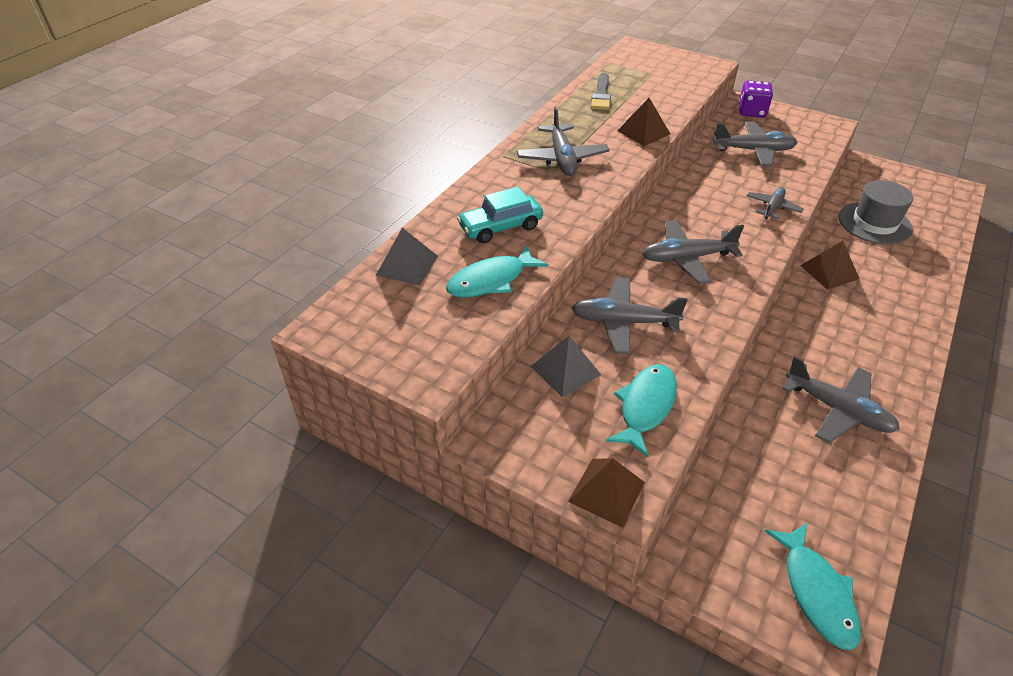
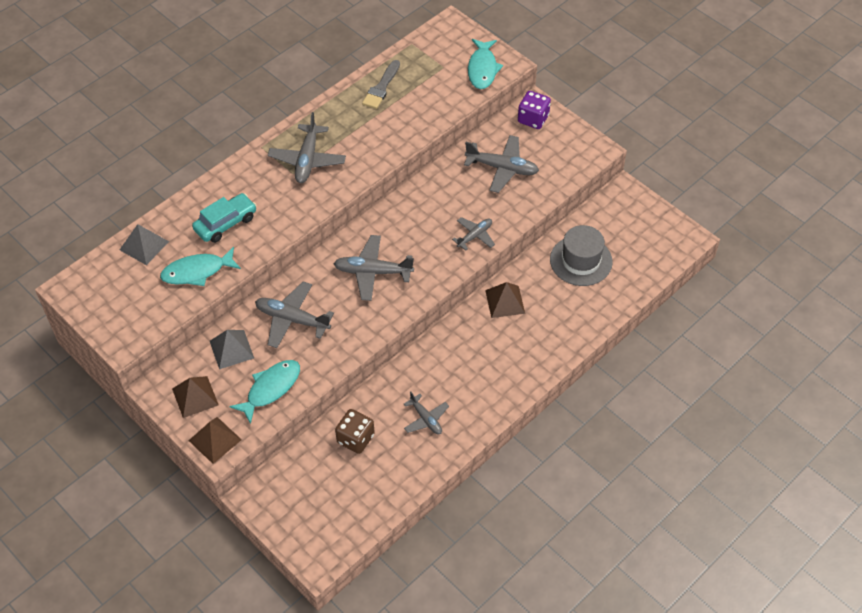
camera: 15 degrees right, 10 degrees up
(500, 227) = (225, 223): turquoise car -> turquoise car turned 150 degrees clockwise
(643, 132) = (392, 142): brown pyramid -> brown pyramid (195, 397)
(769, 453) = (355, 439): none -> brown dice
(816, 592) = (327, 531): turquoise fish -> turquoise fish (482, 69)
(837, 410) = (426, 419): grey plane -> grey plane, size x0.61

